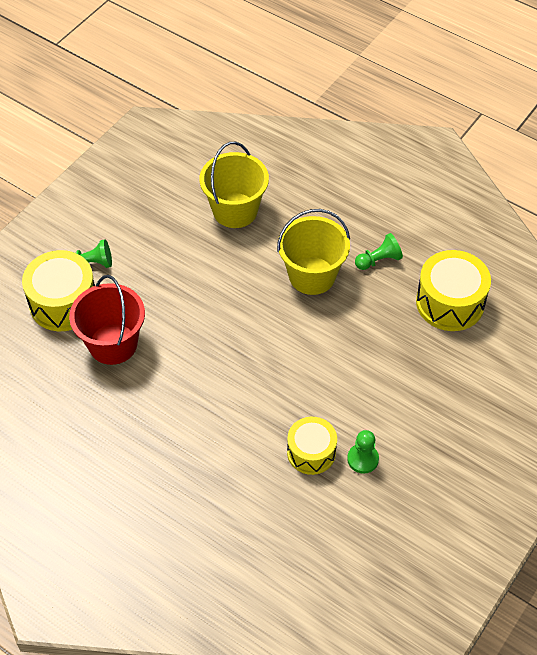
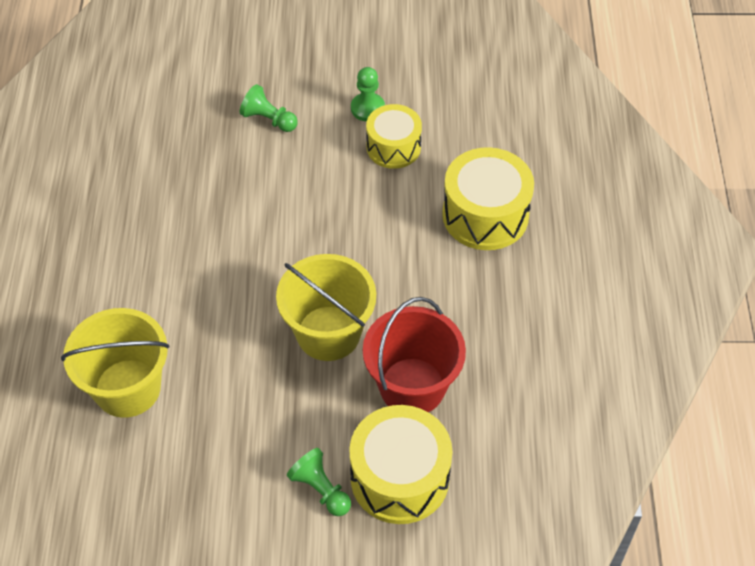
camera: 125 degrees left, 0 degrees up
(312, 275) = (176, 258): yellow bucket -> yellow bucket (328, 333)
(378, 260) = (111, 212): green pawn -> green pawn (269, 119)
(450, 303) = (129, 129): yellow drum -> yellow drum (485, 215)

